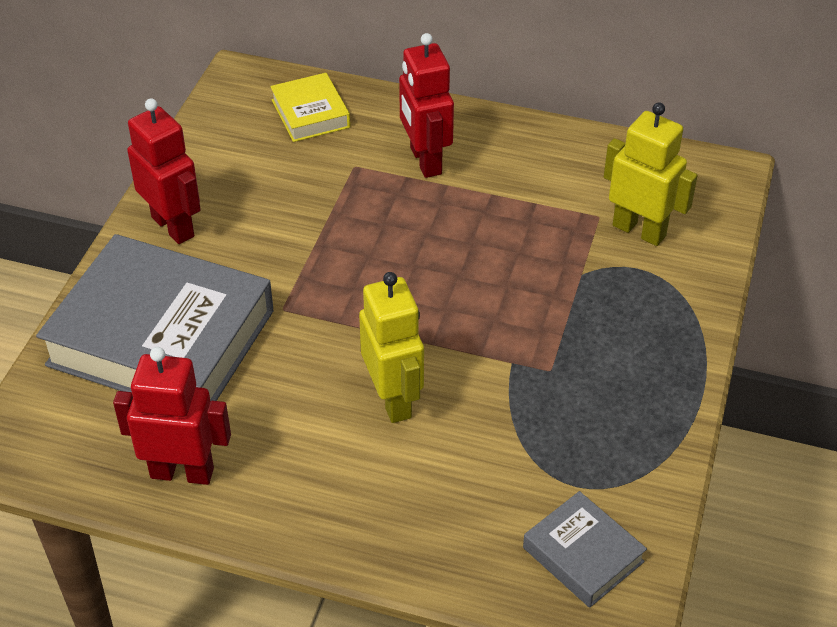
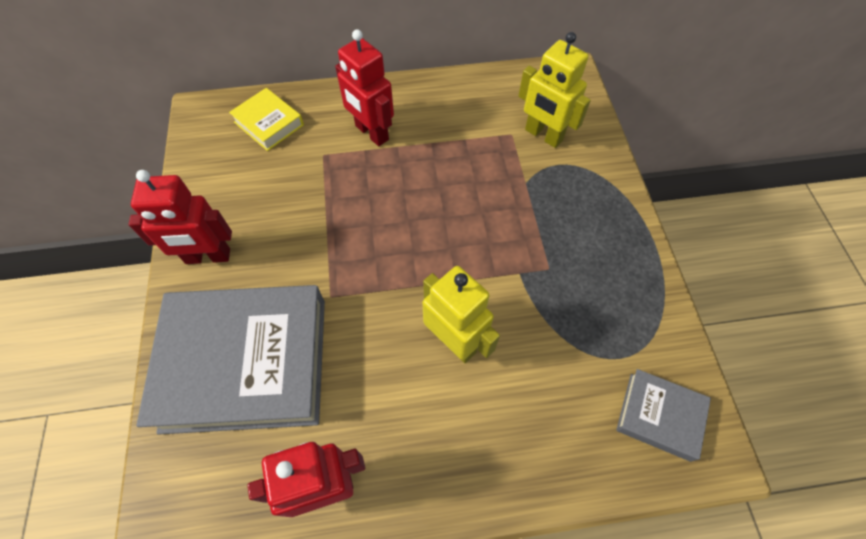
camera: 25 degrees left, 15 degrees up
(173, 226) = (208, 257): red robot -> red robot turned 150 degrees clockwise
(639, 230) = (543, 135): yellow robot -> yellow robot turned 150 degrees counterclockwise

